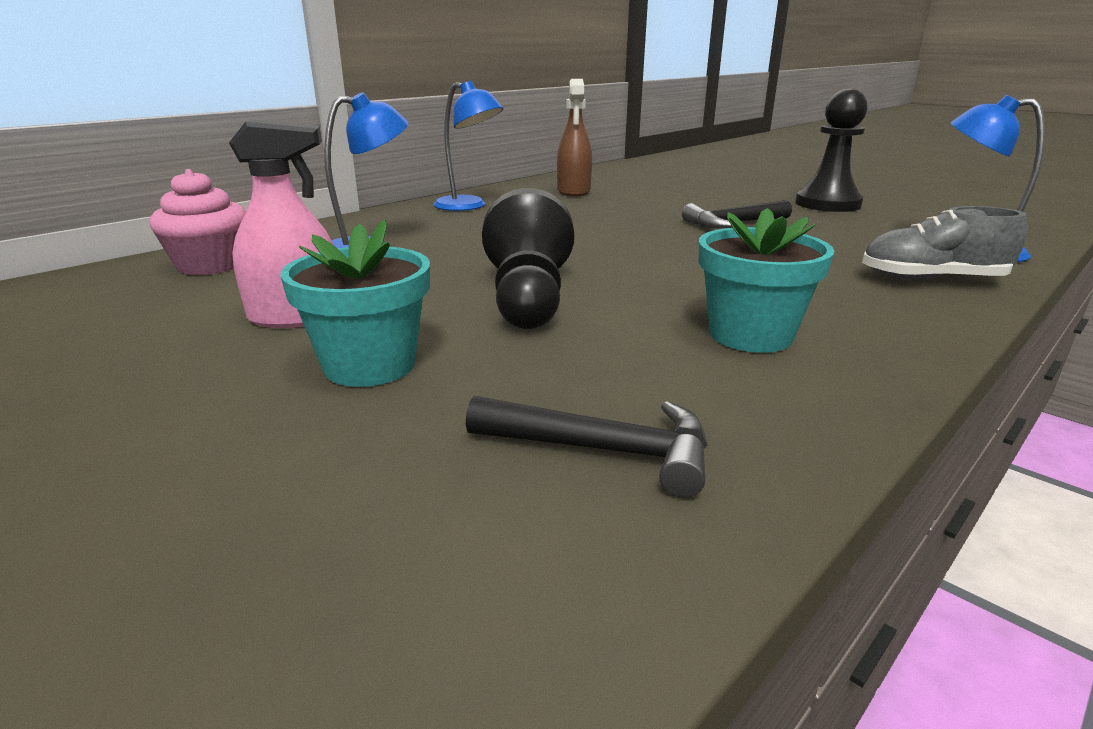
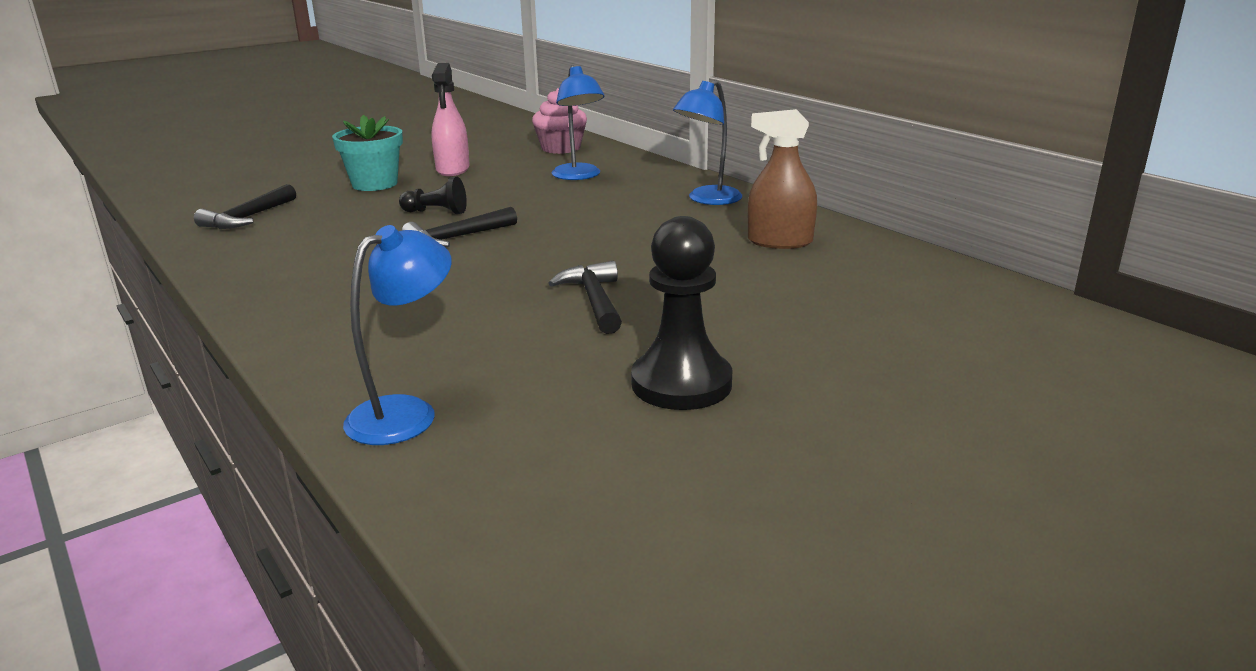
camera: 100 degrees right, 0 degrees up
(528, 298) = (436, 212): black pawn -> black pawn, size x0.56
(622, 277) = (456, 238): none -> black hammer
(750, 335) = (318, 260): turquoise flower pot -> none
(931, 280) = (344, 350): grey shoe -> none

